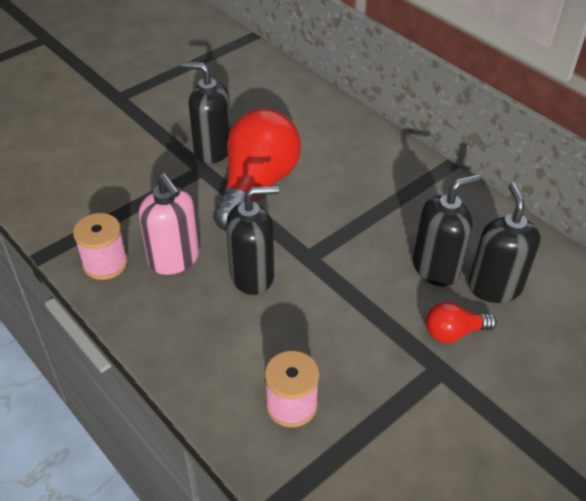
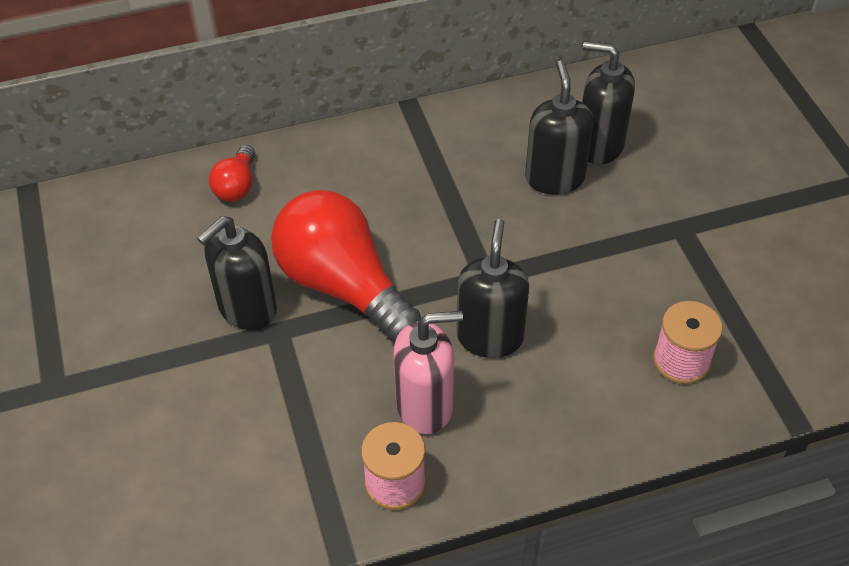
camera: 65 degrees left, 5 degrees up
(454, 332) = (642, 199): red light bulb -> red light bulb (237, 186)

